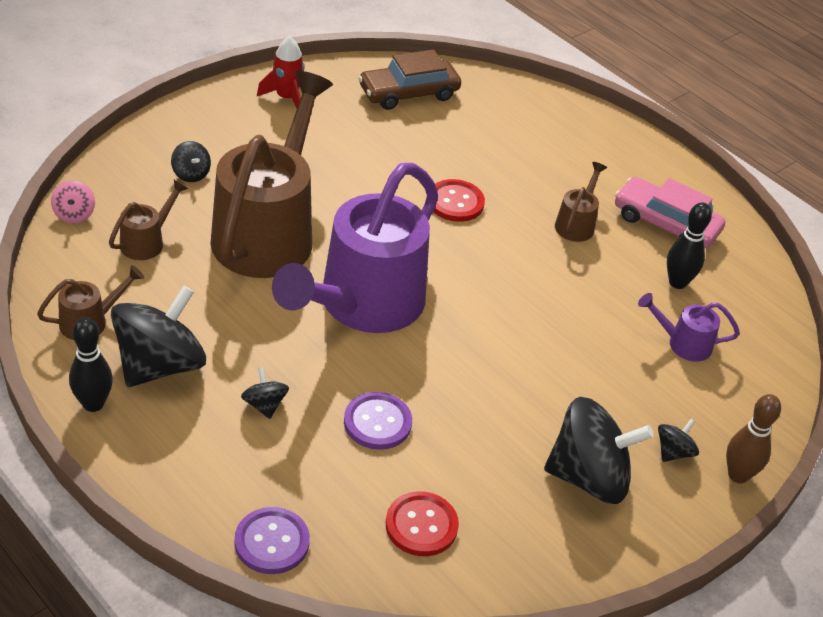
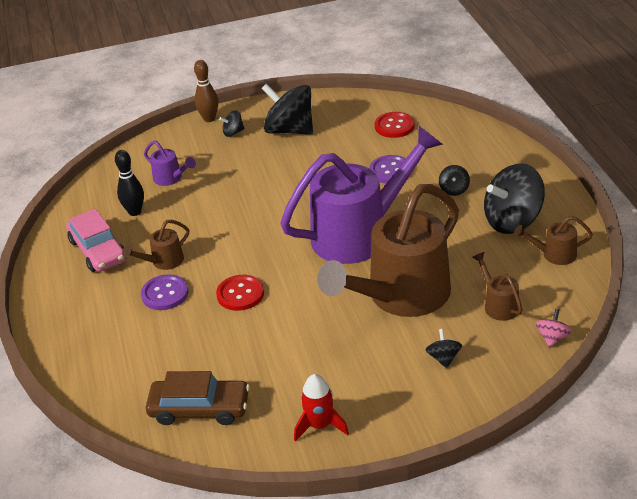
camera: 145 degrees left, 5 degrees down
(93, 404) = (561, 207): black bowling pin -> none
(147, 242) = (498, 305): brown watering can -> brown watering can turned 90 degrees clockwise
(272, 542) = (477, 132): purple button -> purple button (165, 294)

